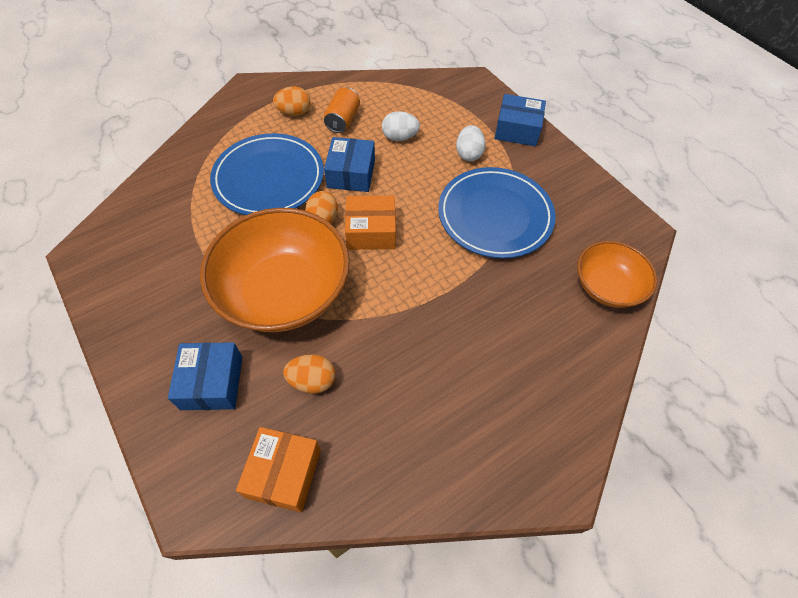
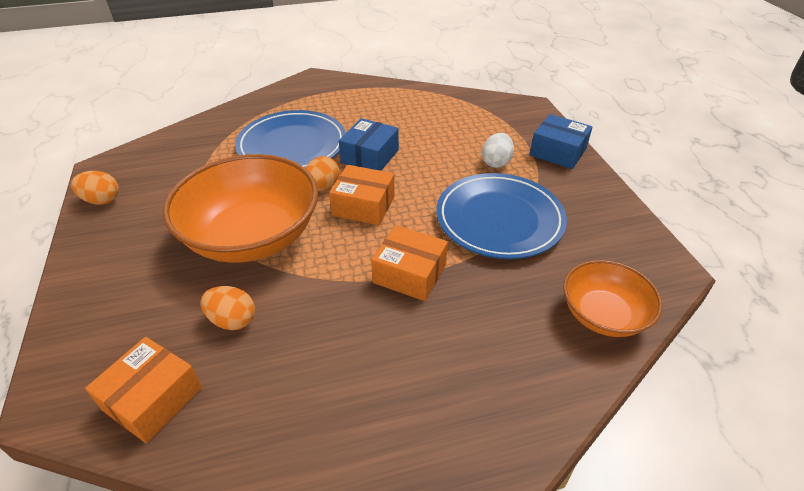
camera: 20 degrees right, 15 degrees down
(212, 382) = (139, 295): blue box -> none
(294, 112) = (344, 102): orange egg -> orange egg (101, 200)
(343, 120) = (385, 115): orange can -> none
(400, 137) = (432, 137): white egg -> none
(442, 291) = (409, 273): none -> orange box

